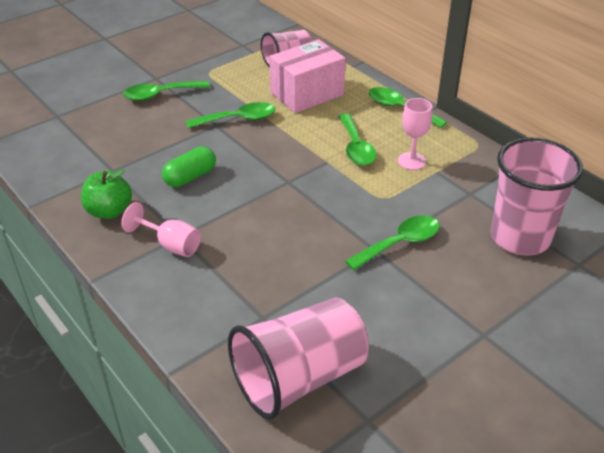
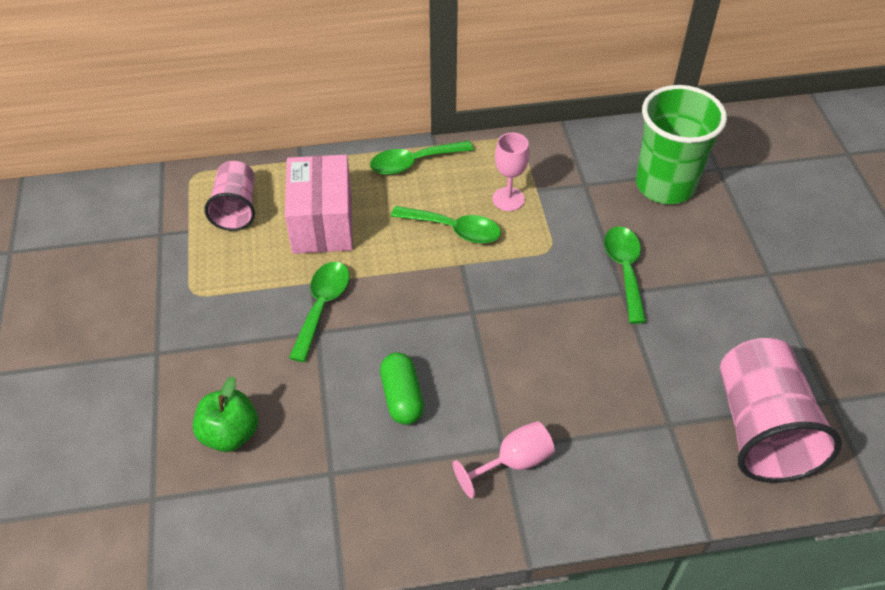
camera: 60 degrees left, 10 degrees up
(109, 211) = (413, 504): green apple -> green apple (230, 434)
(160, 95) = (201, 362): green spoon -> none
(520, 237) = (665, 185): pink cup -> green cup

